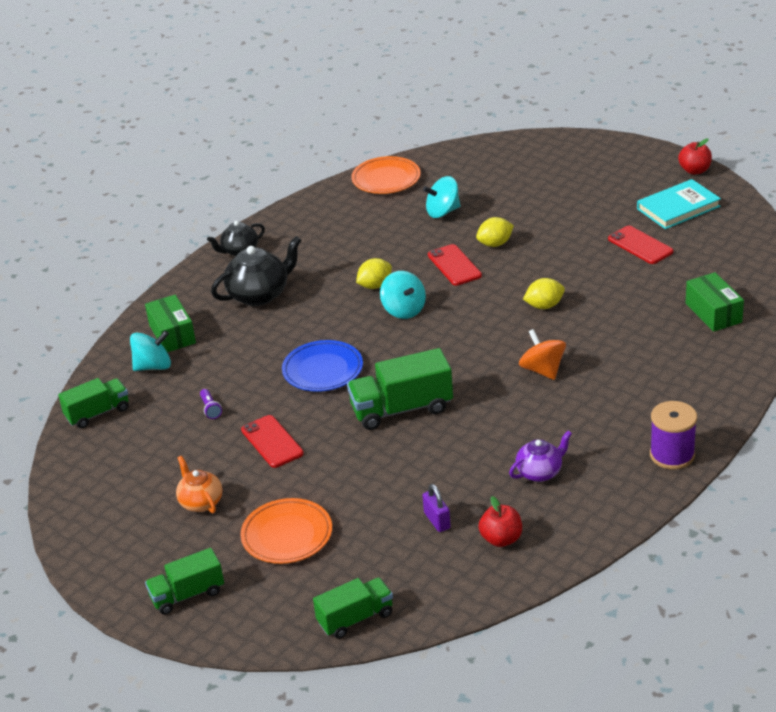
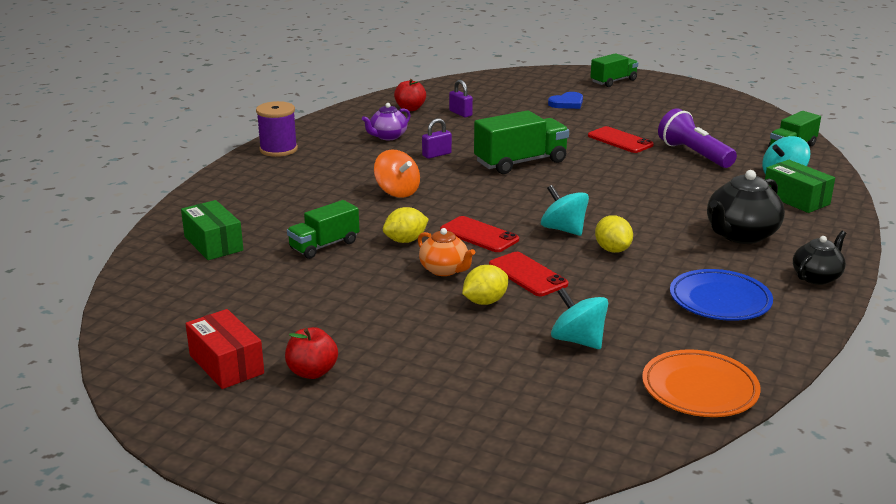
camera: 165 degrees right, 10 degrees down
(200, 502) = (646, 112): orange teapot -> orange teapot (444, 270)
(210, 409) = (694, 154): purple flashlight -> purple flashlight, size x2.31
(287, 535) = (567, 103): orange plate -> blue heart
(323, 370) = (613, 182): blue plate -> blue plate (720, 300)
(355, 618) = (496, 79): green truck -> green truck (324, 245)
(375, 285) = (612, 250): yellow lemon -> yellow lemon turned 60 degrees counterclockwise
(442, 212) = (578, 340): turquoise spinning top -> turquoise spinning top turned 105 degrees counterclockwise
(489, 430) = (436, 154): none -> purple padlock
(640, 245) = (289, 309): red phone -> red phone (479, 235)
(678, 208) = (226, 364): turquoise book -> red box
(694, 170) = (184, 431): red apple -> red apple (312, 372)

